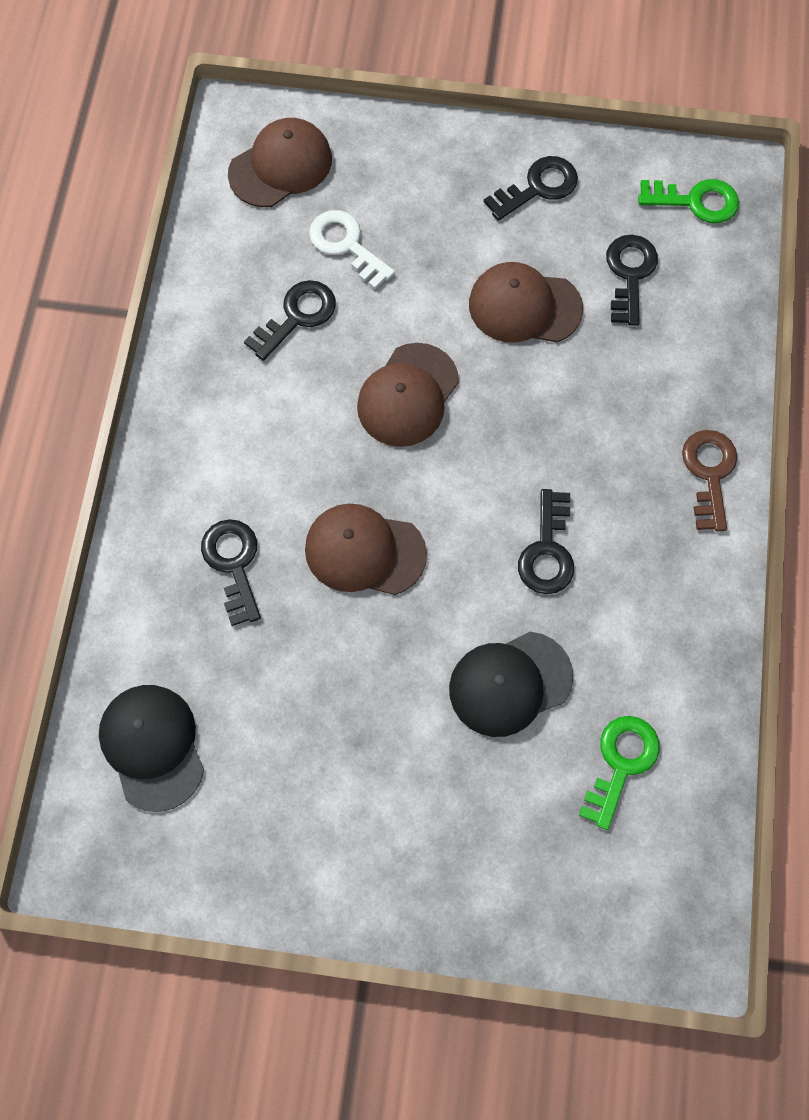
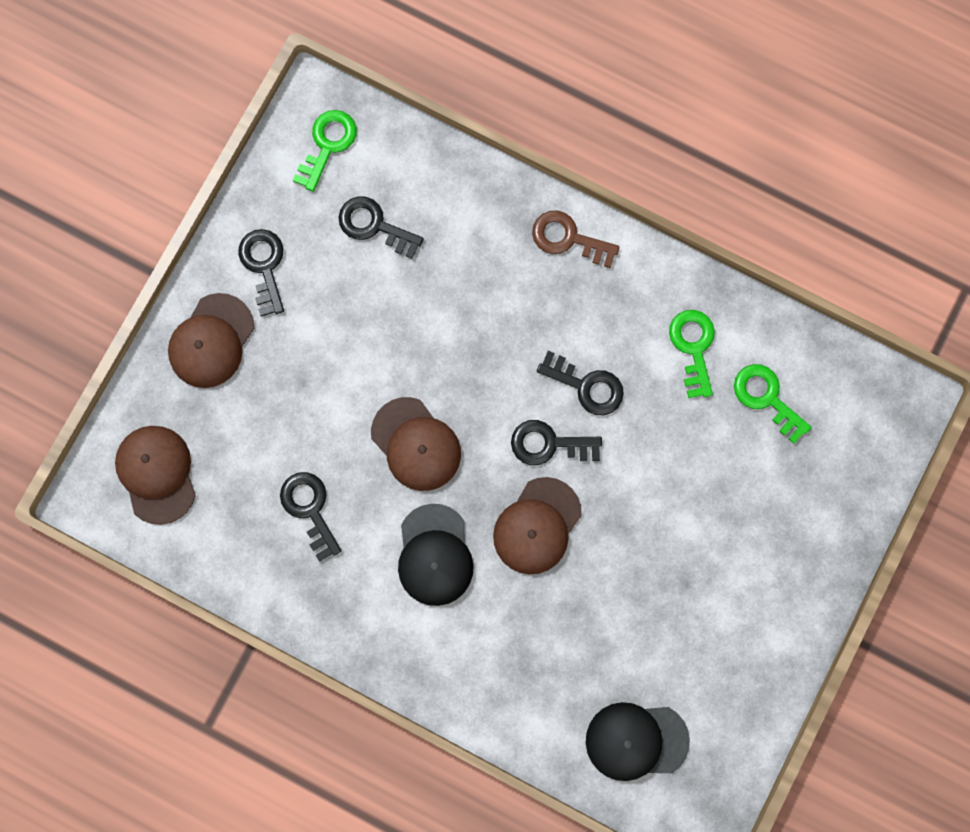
camera: 70 degrees left, 10 degrees up
(233, 564) = (511, 632): black key -> black key (549, 444)
(346, 245) = (257, 445): white key -> none
(510, 683) = (680, 455): black cap -> black cap (434, 555)
(524, 306) = (371, 321): brown cap -> brown cap (211, 341)
(645, 655) = (693, 347): none -> green key

